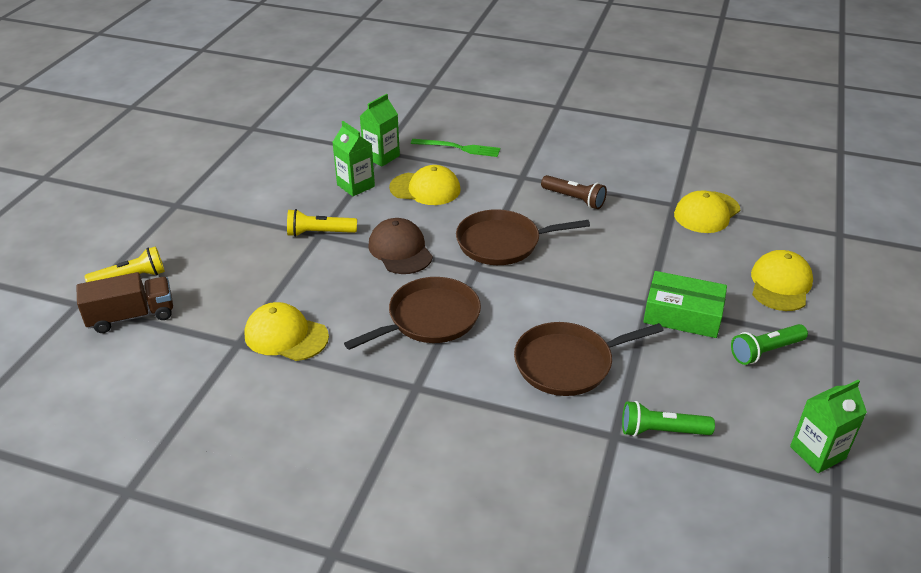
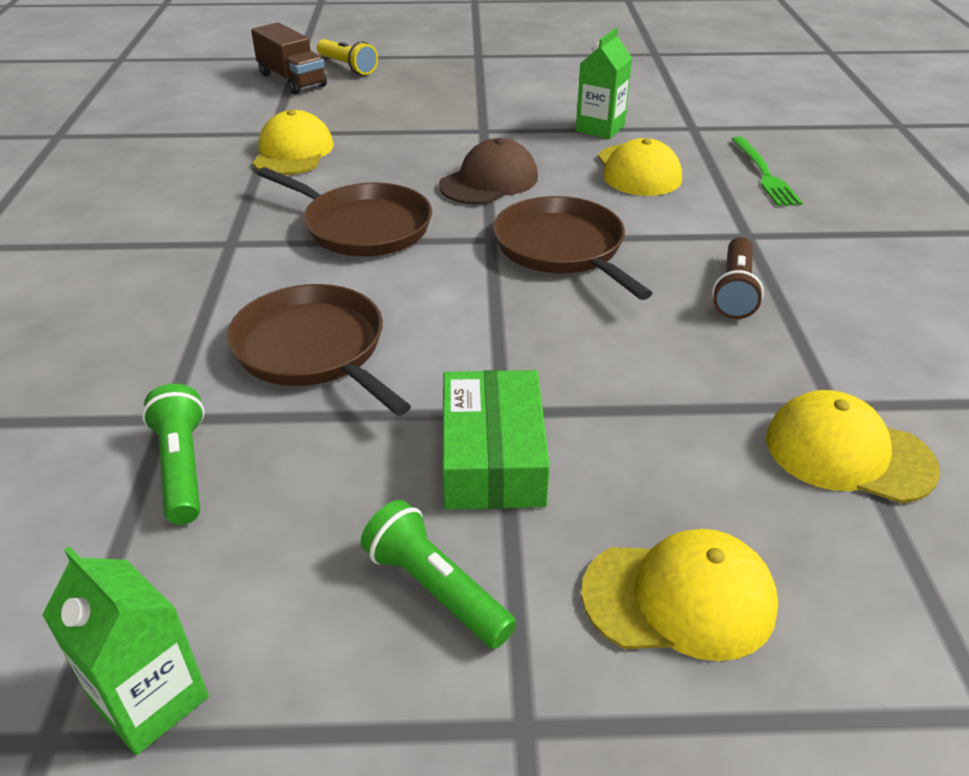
camera: 70 degrees right, 0 degrees up
(319, 233) = (486, 129): yellow flashlight -> none
(381, 157) = (680, 130): green carton -> none

